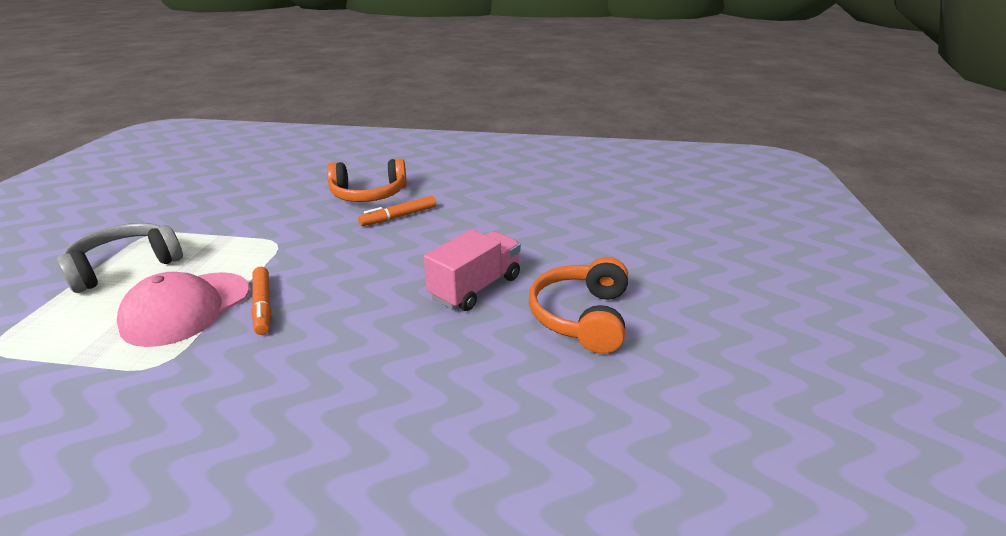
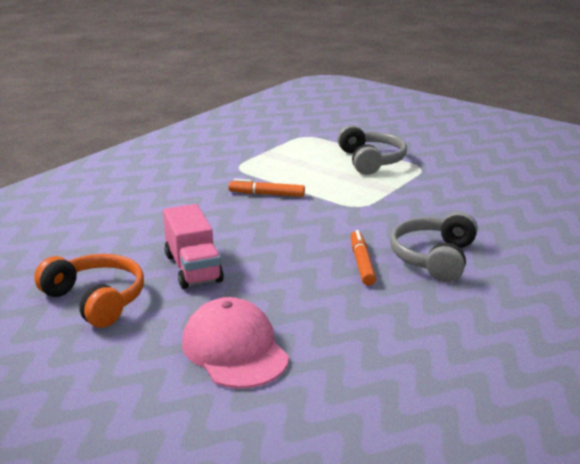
camera: 120 degrees right, 5 degrees down
(187, 308) = (291, 175): pink cap -> pink cap (234, 349)
(369, 194) = (433, 258): orange headphones -> grey headphones

